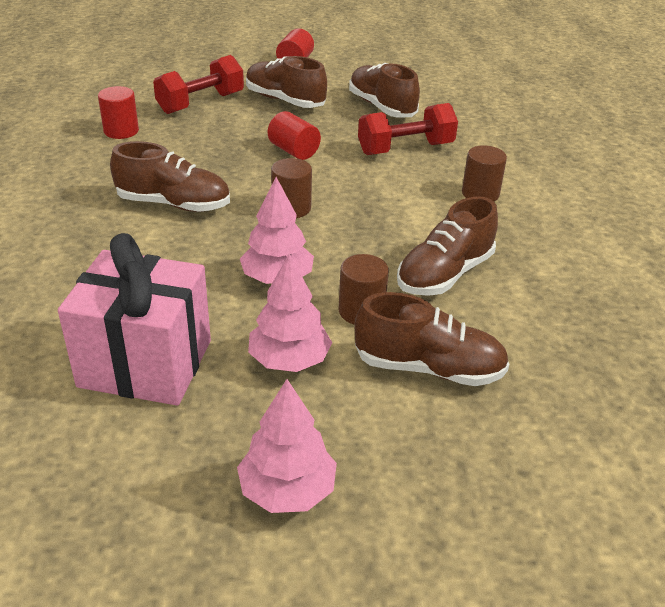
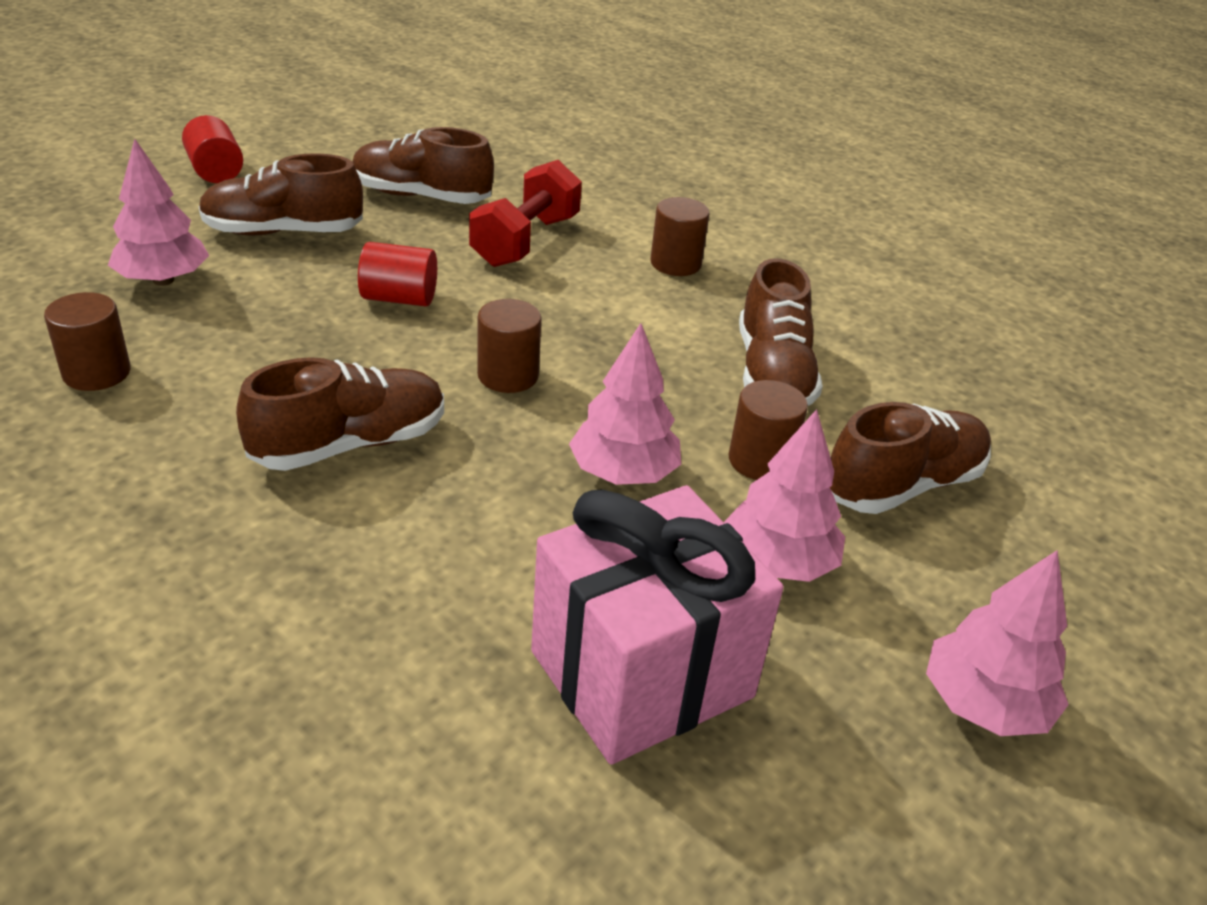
camera: 45 degrees left, 0 degrees up
(121, 131) = (97, 373): red cylinder -> brown cylinder
(201, 103) = (163, 280): red dumbbell -> pink tree

